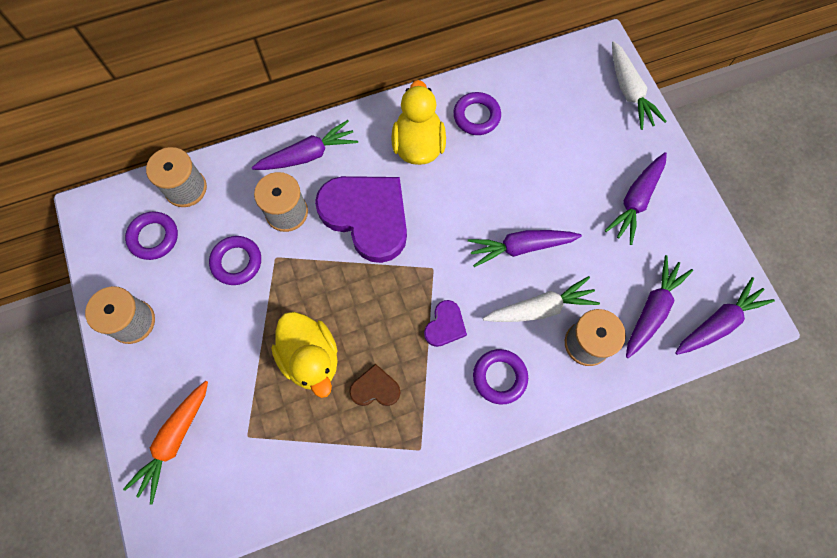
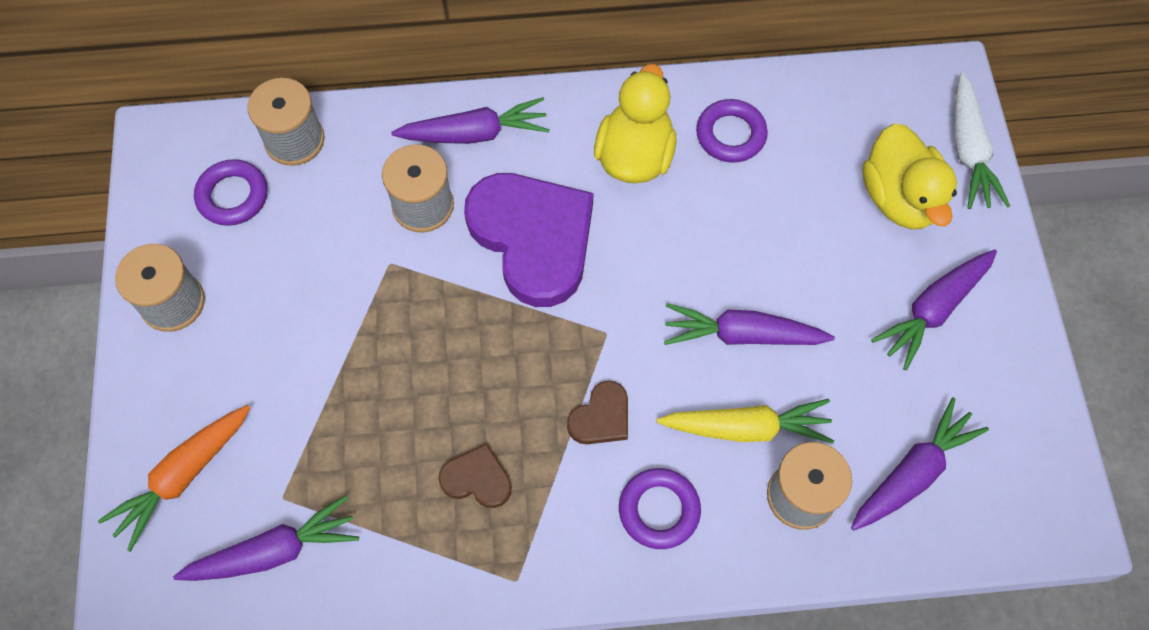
camera: 15 degrees right, 5 degrees down
(237, 262) = (335, 257): purple ring -> none
(311, 358) = (399, 414): yellow duck -> yellow duck (899, 198)
(445, 325) = (601, 417): purple heart -> brown heart
(540, 308) = (746, 428): white carrot -> yellow carrot
(718, 323) = (1008, 517): purple carrot -> purple carrot (274, 551)

